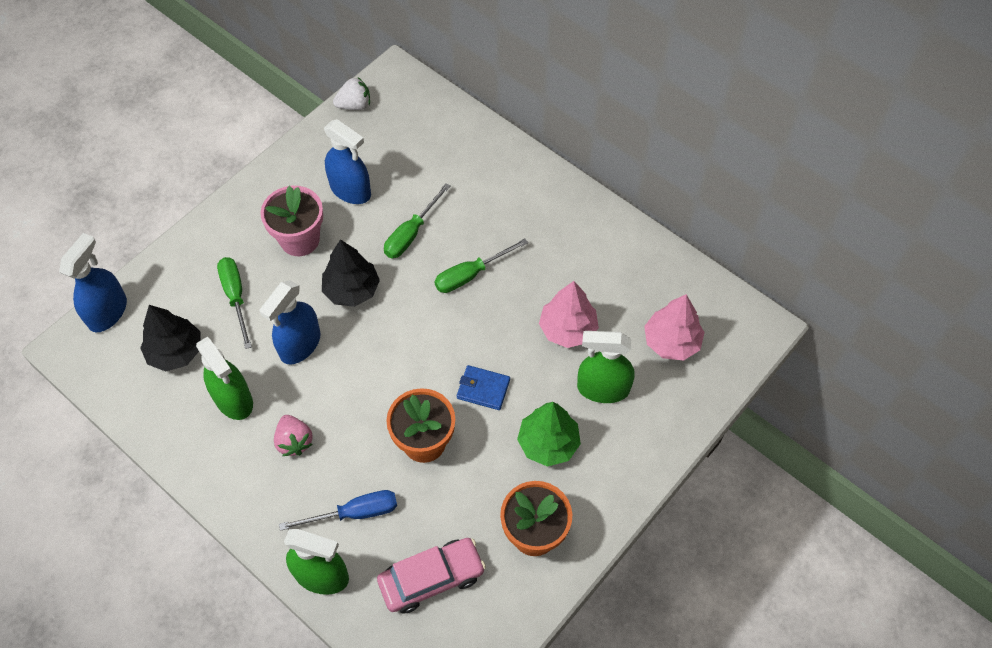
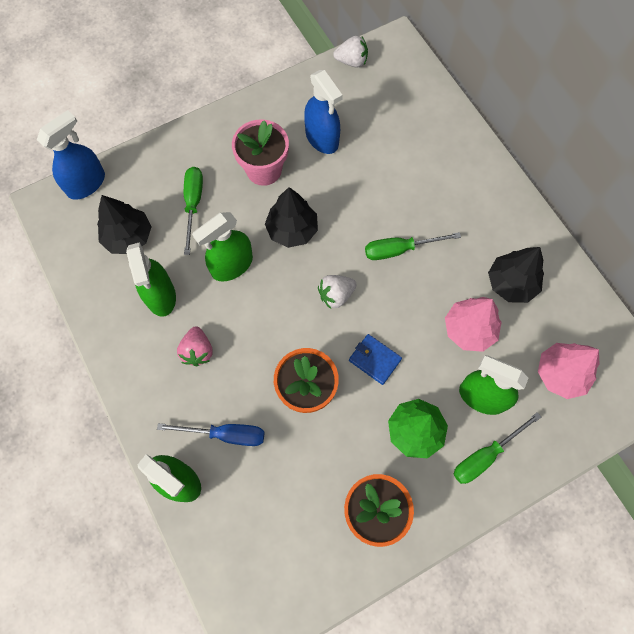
camera: 20 degrees right, 10 degrees up
(300, 345) = (232, 265): blue spray bottle -> green spray bottle
(411, 233) = (360, 194): green screwdriver -> green screwdriver (485, 455)
(421, 339) = (336, 295): none -> white strawberry
(431, 579) = (270, 519): pink car -> none
(594, 272) = (511, 283): none -> black tree

